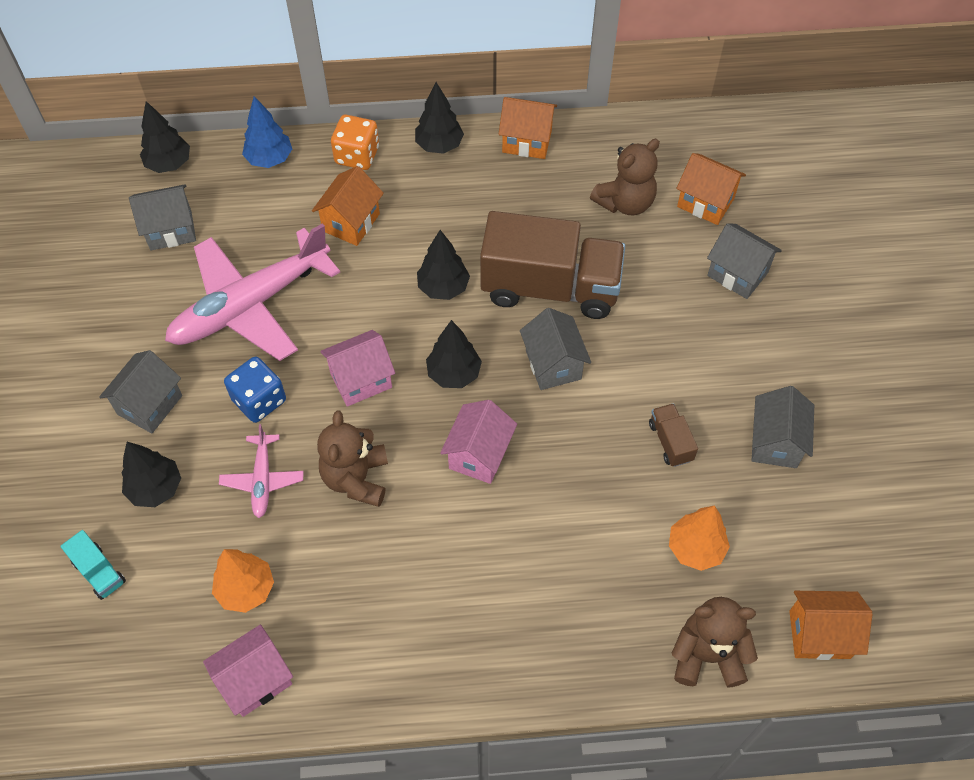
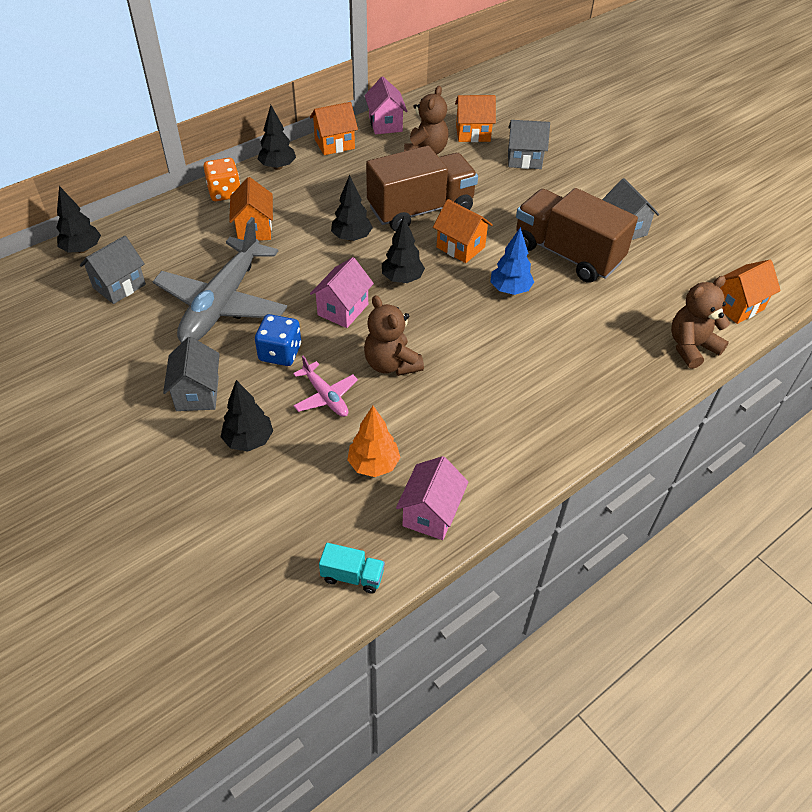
camera: 35 degrees left, 10 degrees down
(99, 572) = (251, 513): turquoise truck -> turquoise truck (352, 576)
(251, 305) = (223, 302): pink plane -> grey plane
(270, 159) = (161, 218): blue tree -> blue tree (510, 290)
(479, 455) = (460, 313): pink house -> pink house (385, 124)
(553, 364) = (460, 247): grey house -> orange house
(670, 441) = (567, 254): brown truck -> brown truck, size x2.46
(695, 548) = (633, 299): orange tree -> none

